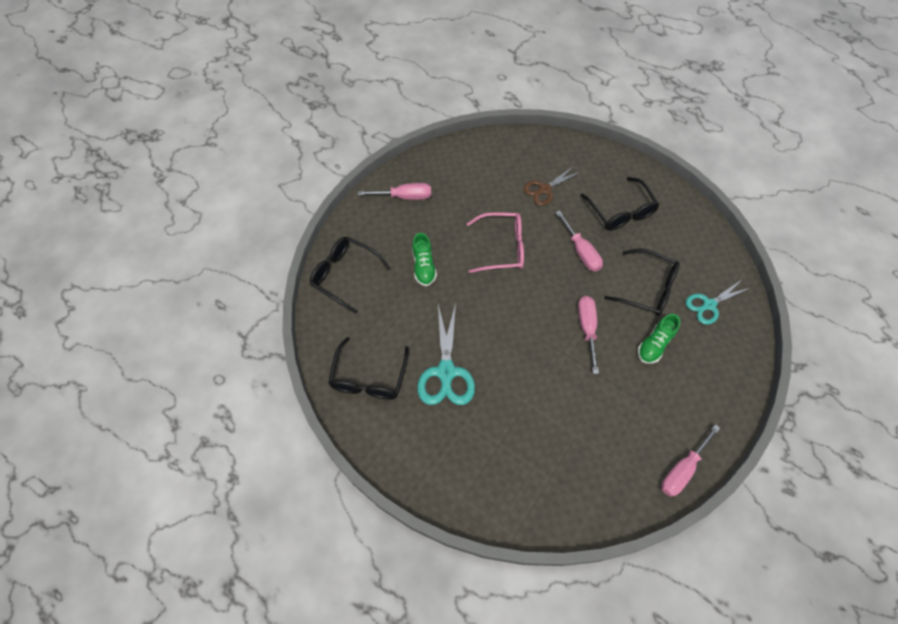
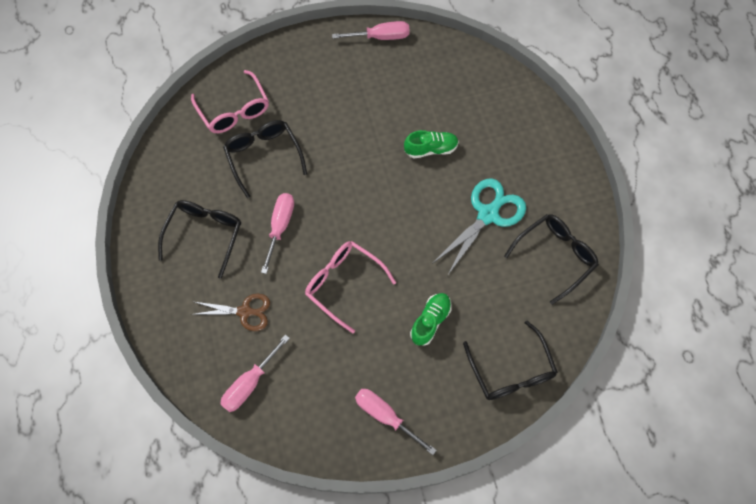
camera: 140 degrees left, 5 degrees up
(587, 328) = (345, 164): pink screwdriver -> pink screwdriver (250, 383)
(654, 344) = (308, 116): green shoe -> green shoe (431, 149)
(708, 305) = (234, 110): turquoise scissors -> pink glasses

